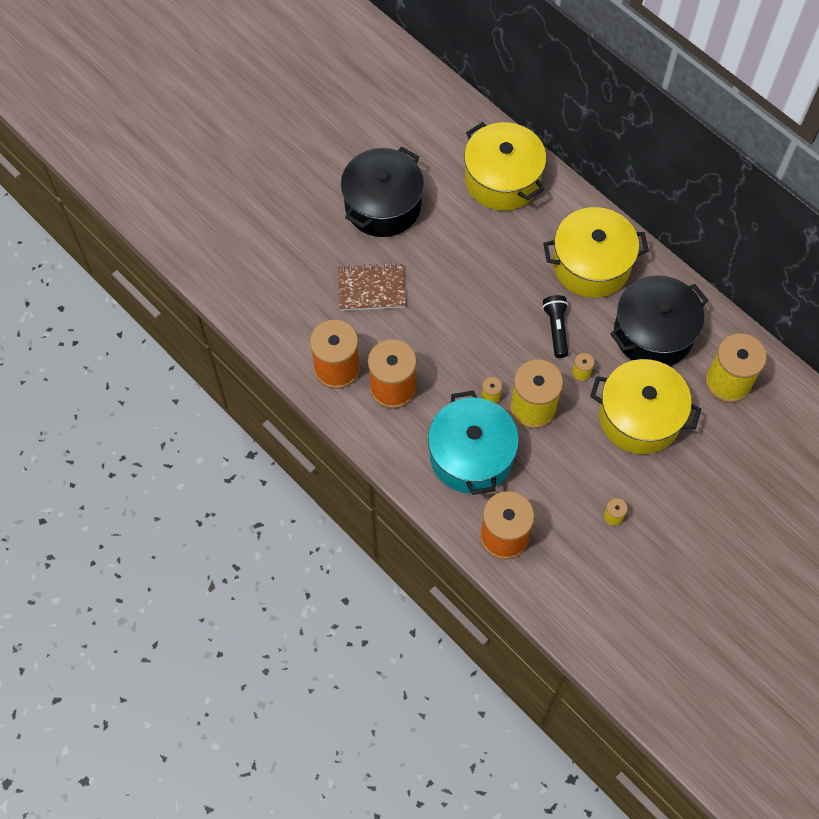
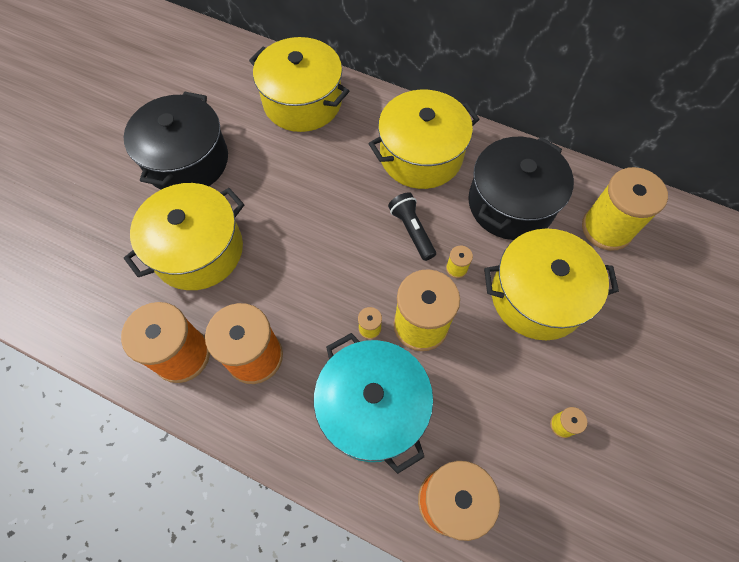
camera: 20 degrees left, 0 degrees up
(371, 288) = (198, 250): brown notebook -> yellow pot

